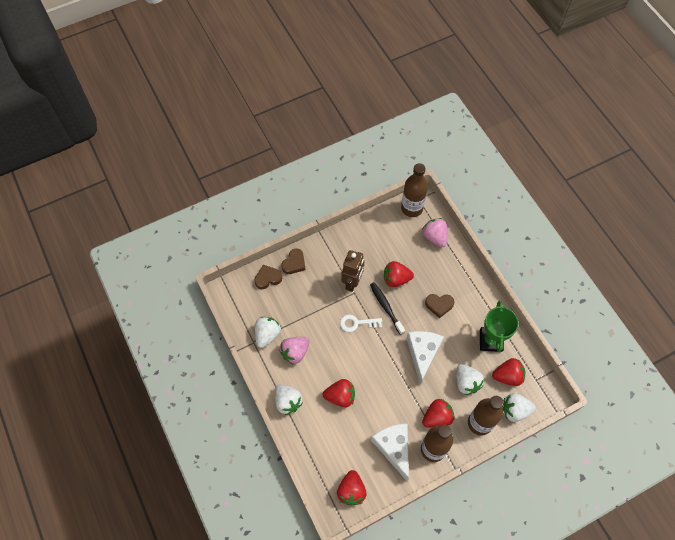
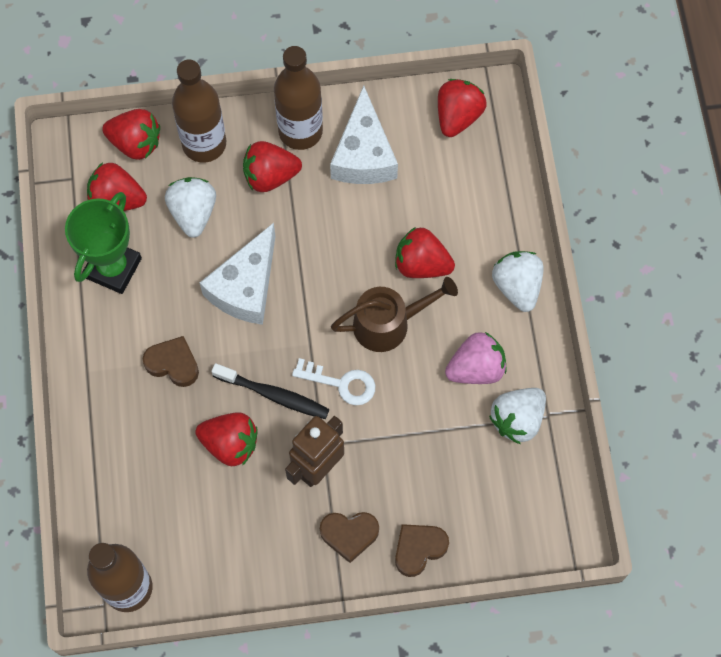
camera: 160 degrees left, 5 degrees up
(268, 278) = (482, 535): brown heart -> brown heart (349, 535)
(345, 360) = (389, 323): none -> brown watering can
(386, 307) = (274, 395): black toothbrush -> black toothbrush turned 60 degrees counterclockwise
(434, 237) = (113, 505): pink strawberry -> none
(515, 410) = (135, 143): white strawberry -> red strawberry

